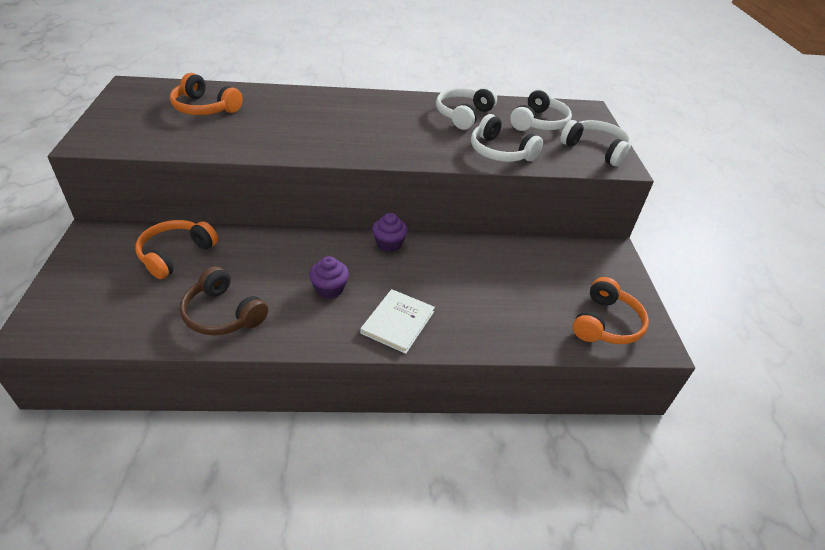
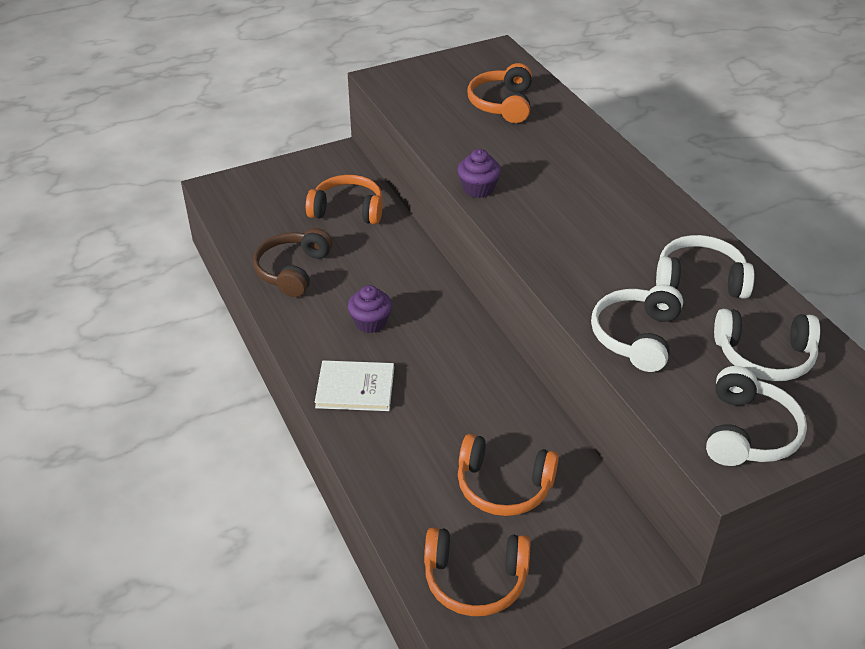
camera: 70 degrees right, 0 degrees up
(389, 244) = (475, 340): purple cupcake -> purple cupcake (478, 189)
(532, 281) = (503, 486): none -> orange headphones

